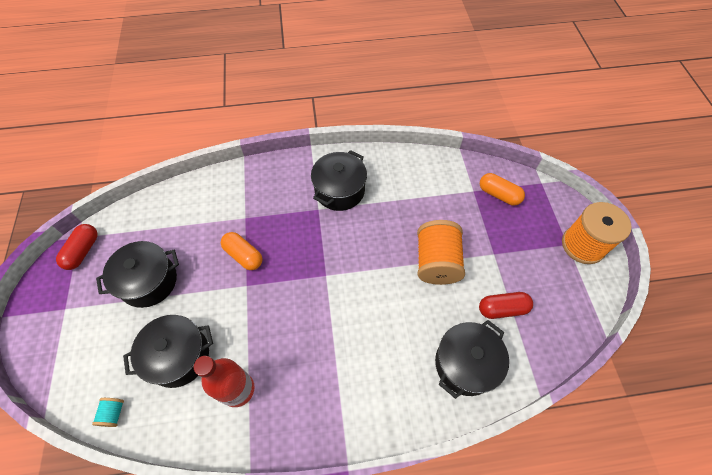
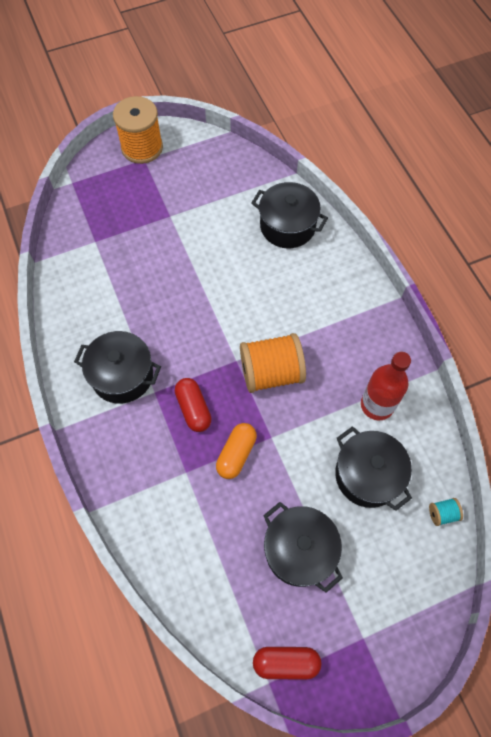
camera: 105 degrees left, 5 degrees up
(436, 262) = (192, 262): orange spool -> orange spool (271, 372)
(498, 194) = (95, 218): orange capsule -> none
(502, 309) = (227, 204): red capsule -> red capsule (193, 409)

